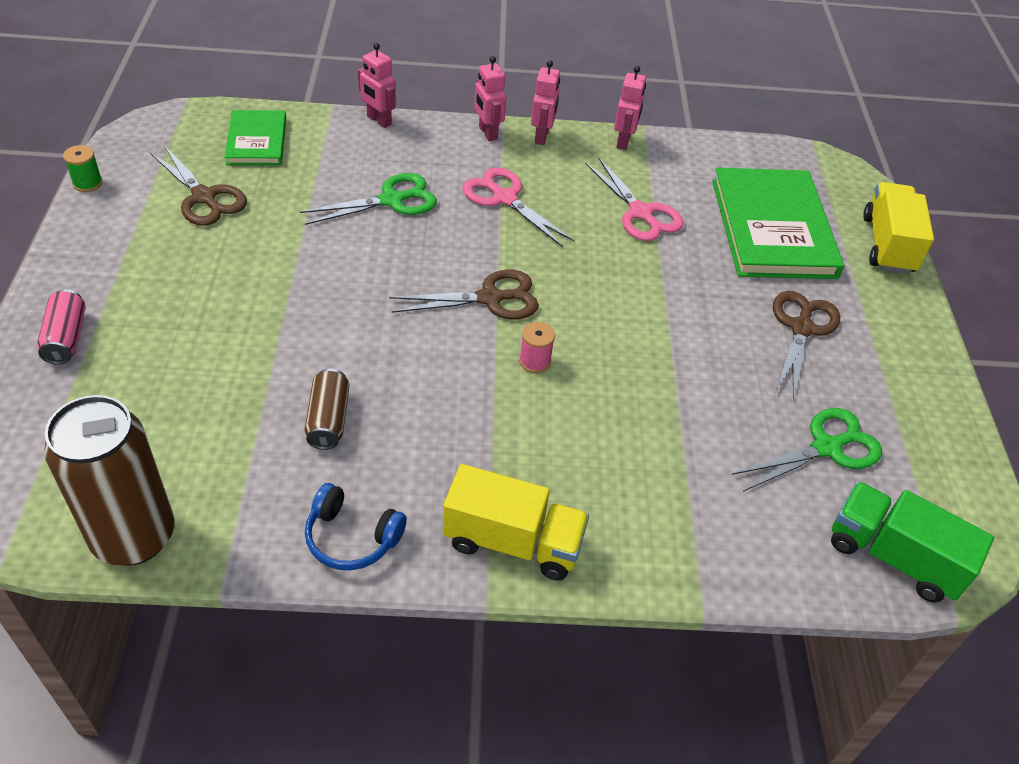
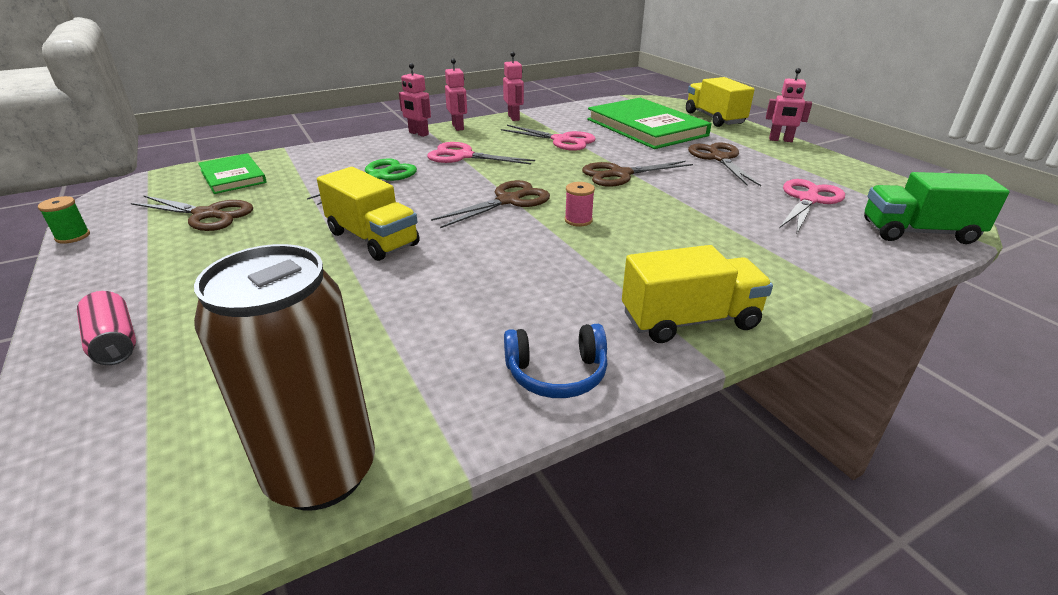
camera: 25 degrees left, 15 degrees down
(322, 299) = (372, 239): none -> yellow truck
(328, 419) = (451, 304): brown can -> none
(379, 120) = (330, 146): pink robot -> pink robot (780, 140)
(650, 306) = (620, 174): none -> brown scissors
(826, 447) = (808, 200): green scissors -> pink scissors

